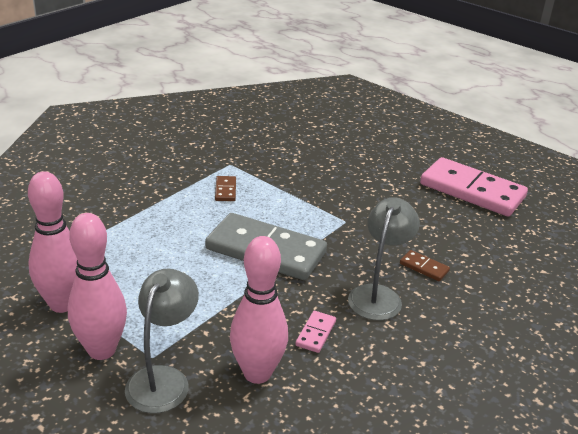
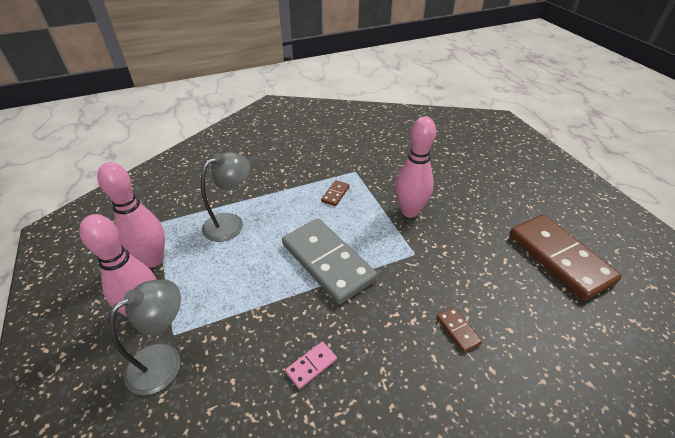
camera: 30 degrees right, 10 degrees up
(257, 373) = (235, 388): pink bowling pin -> pink bowling pin (409, 211)
(378, 295) = (394, 345): grey lamp -> grey lamp (231, 223)
(472, 191) = (560, 258): pink domino -> brown domino

